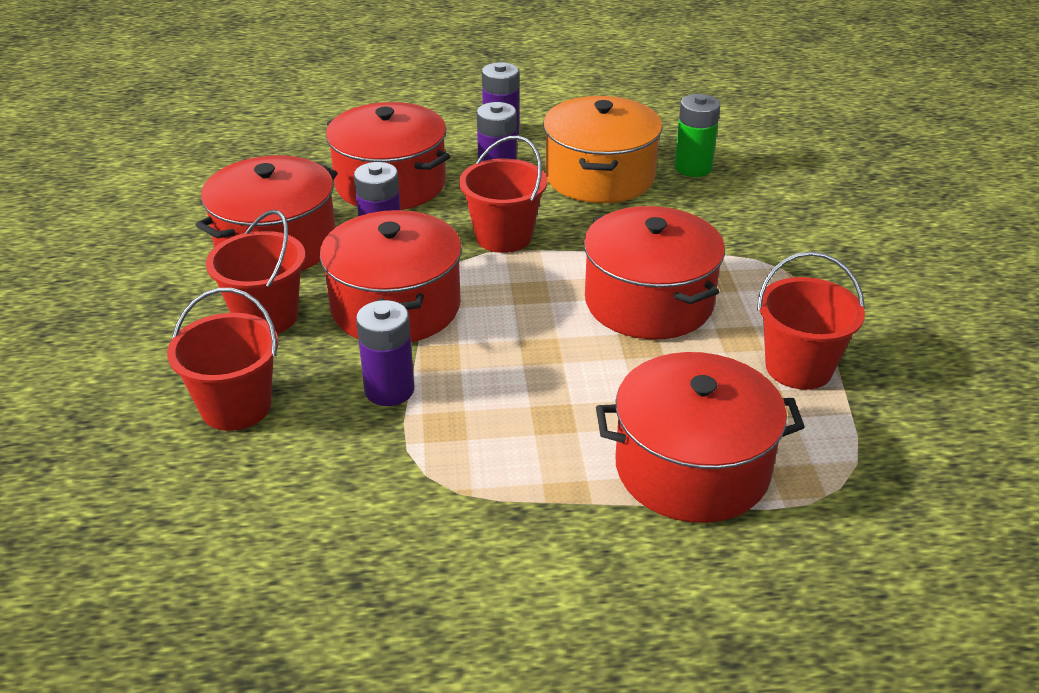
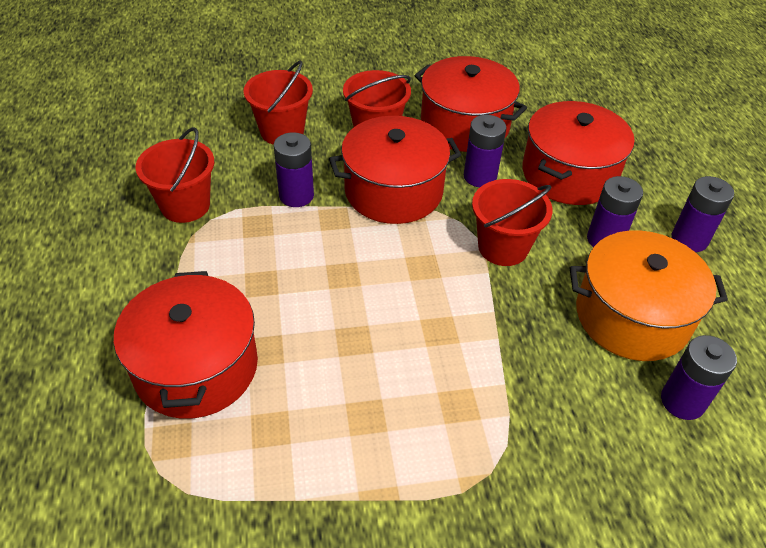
camera: 85 degrees right, 10 degrees up
(648, 302) = (416, 348): red pot -> none
(693, 168) = (682, 401): green battery -> purple battery
(798, 368) = (321, 462): red bucket -> red bucket (185, 205)

